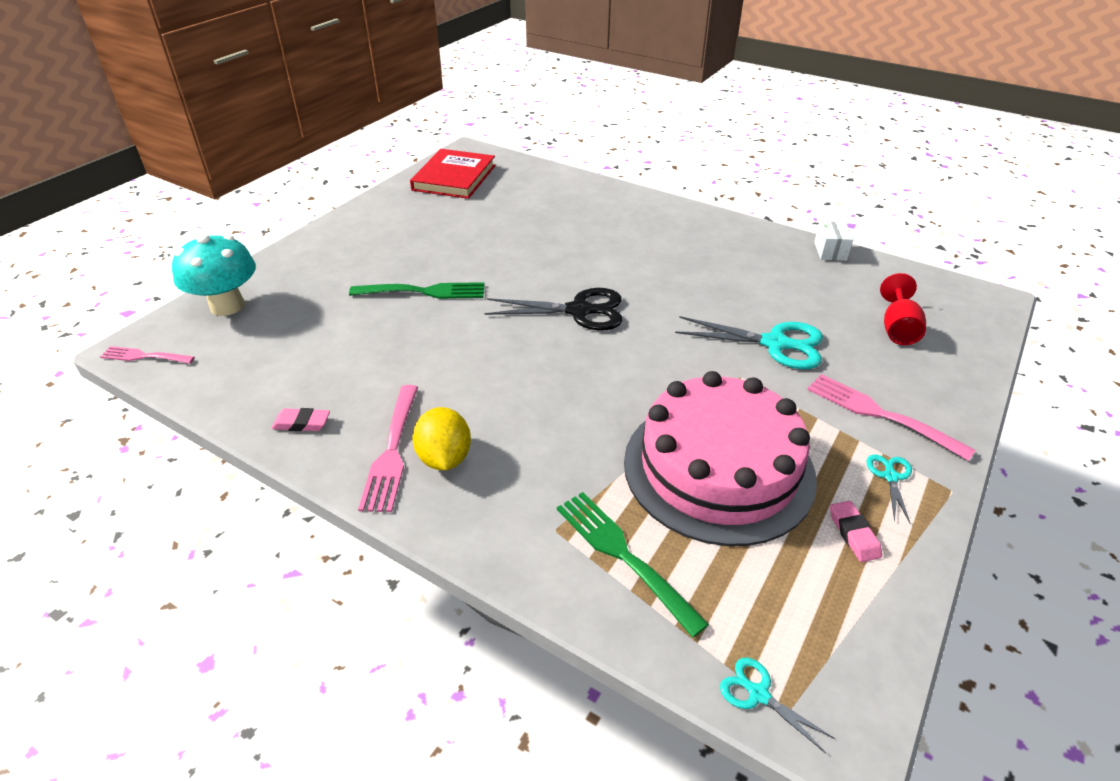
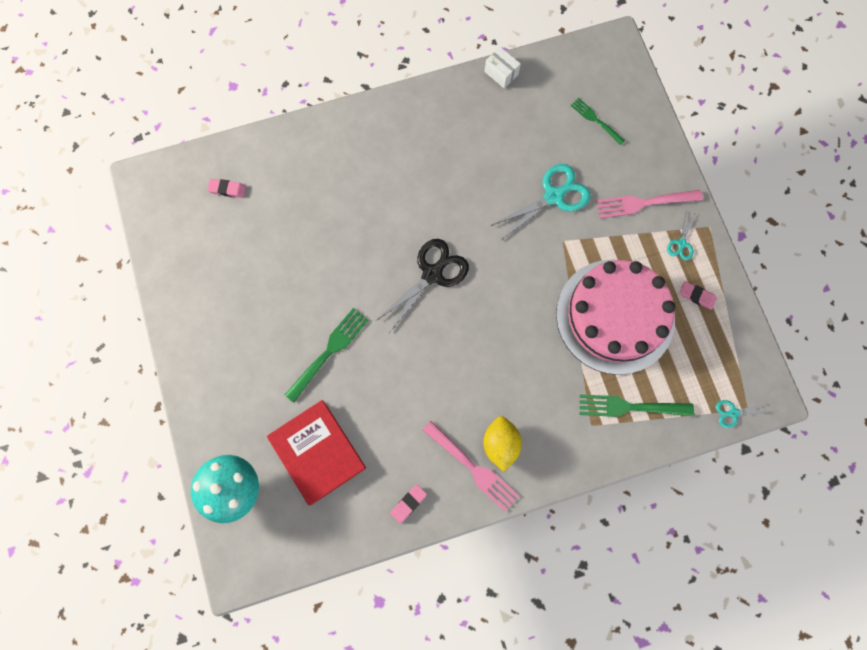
camera: 50 degrees left, 35 degrees up
(145, 356) = (256, 567): pink fork -> none
(444, 458) = (500, 444): yellow lemon -> yellow lemon turned 60 degrees clockwise
(454, 178) = (182, 223): red book -> red book (317, 452)
(509, 182) = (227, 189): none -> pink eraser
(890, 476) = (681, 244): turquoise scissors -> turquoise scissors turned 120 degrees counterclockwise
(897, 329) = (596, 120): red goblet -> green fork

